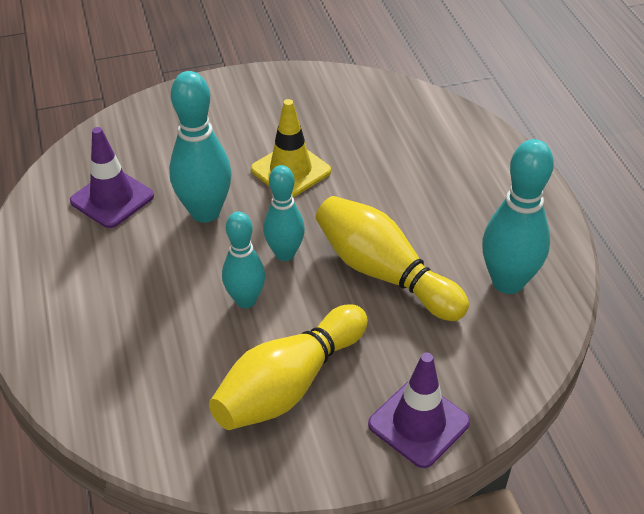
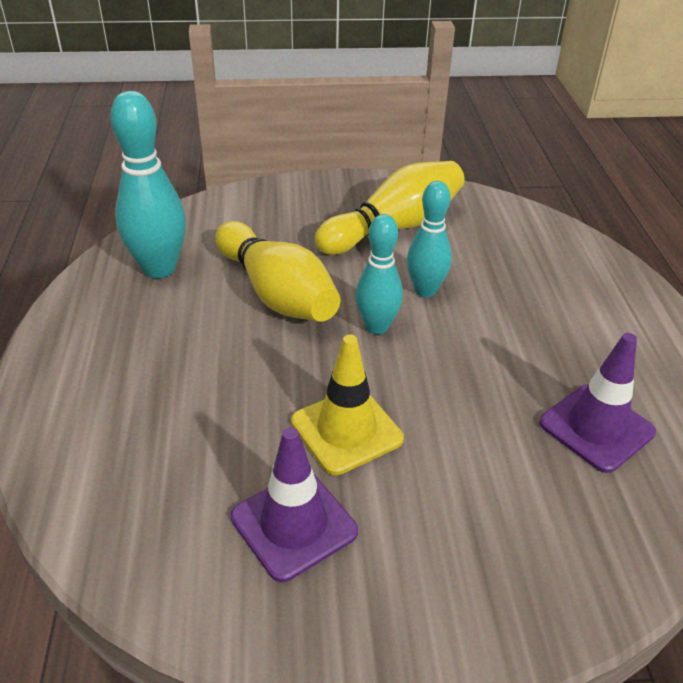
camera: 170 degrees left, 5 degrees down
(205, 212) = (468, 389): turquoise bowling pin -> none
(419, 423) = (298, 194): purple traffic cone -> purple traffic cone (294, 524)

